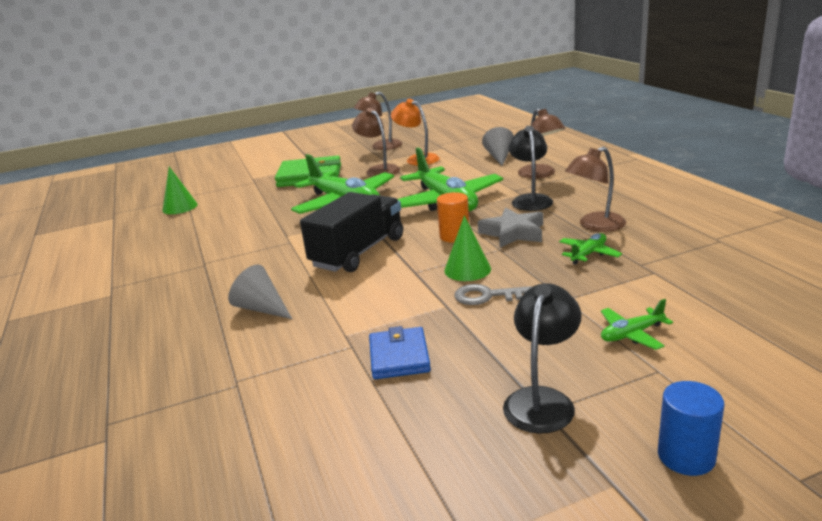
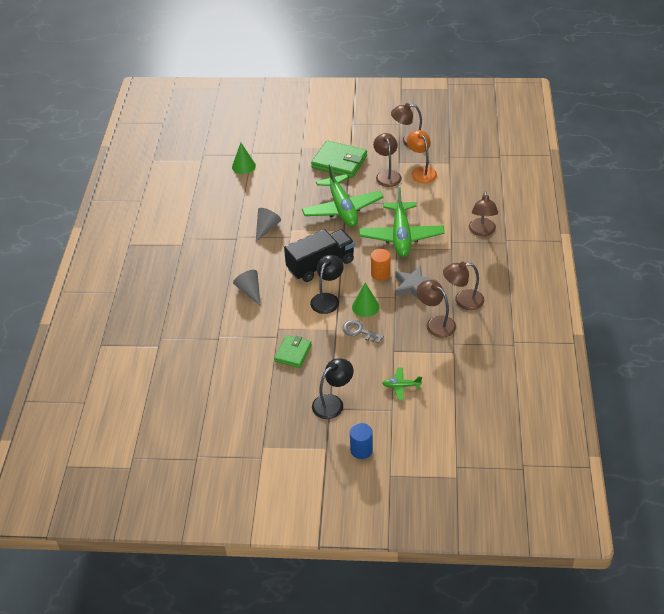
camera: 25 degrees right, 20 degrees up
(399, 357) = (293, 353): blue wallet -> green wallet
(499, 157) = (476, 195): grey cone -> grey cone (266, 228)
(530, 199) = (451, 257): black lamp -> black lamp (327, 299)
(588, 254) = (436, 323): green plane -> brown lamp

